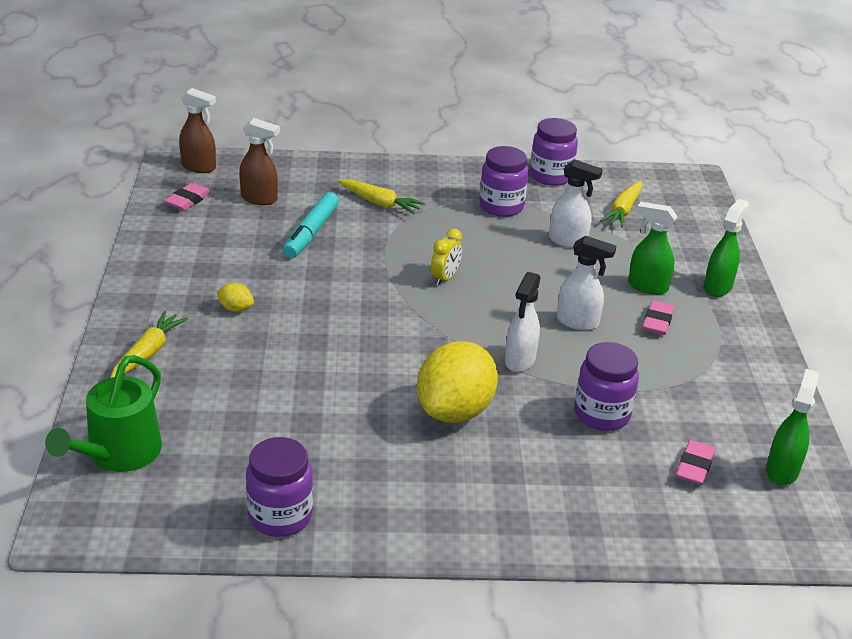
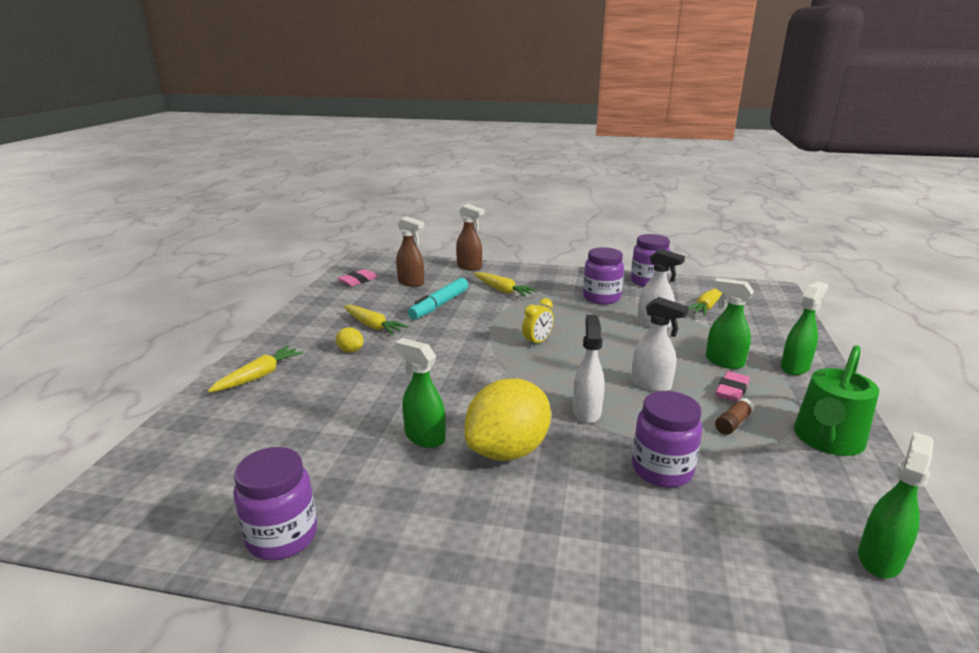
camera: 15 degrees right, 10 degrees down
(119, 454) = (174, 455): green watering can -> green watering can (827, 440)
(199, 167) = (378, 263): brown spray bottle -> brown spray bottle (469, 267)
(244, 271) = (373, 326): none -> yellow carrot
(367, 406) = (424, 437): none -> green spray bottle
(519, 360) = (586, 412): white spray bottle -> white spray bottle turned 150 degrees clockwise
(661, 359) = (733, 423): none -> brown glue stick
(694, 466) = (765, 540): pink eraser -> none

